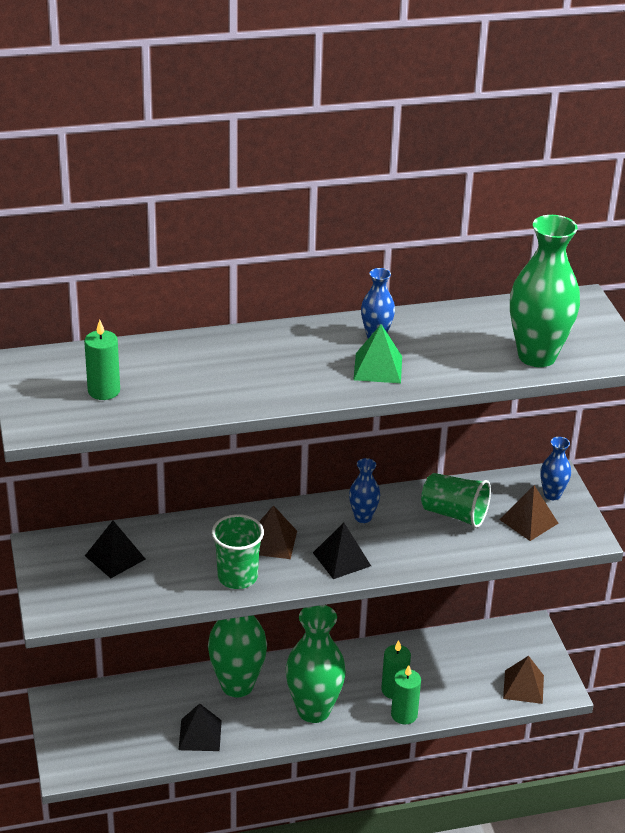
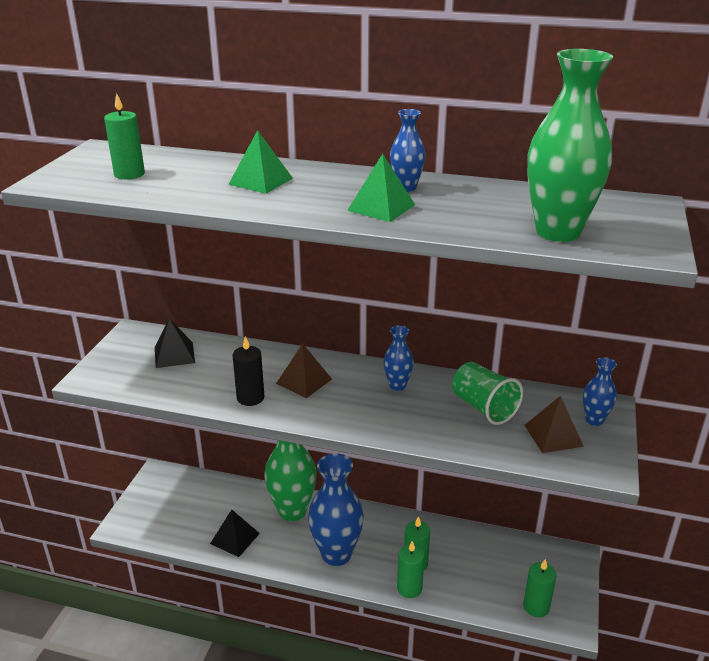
camera: 30 degrees right, 5 degrees down
(237, 577) = (250, 398): green cup -> black candle
(240, 364) = (260, 181): none -> green pyramid
(313, 710) = (336, 554): green vase -> blue vase
(341, 559) = (349, 412): black pyramid -> none
(523, 687) = (536, 607): brown pyramid -> green candle

